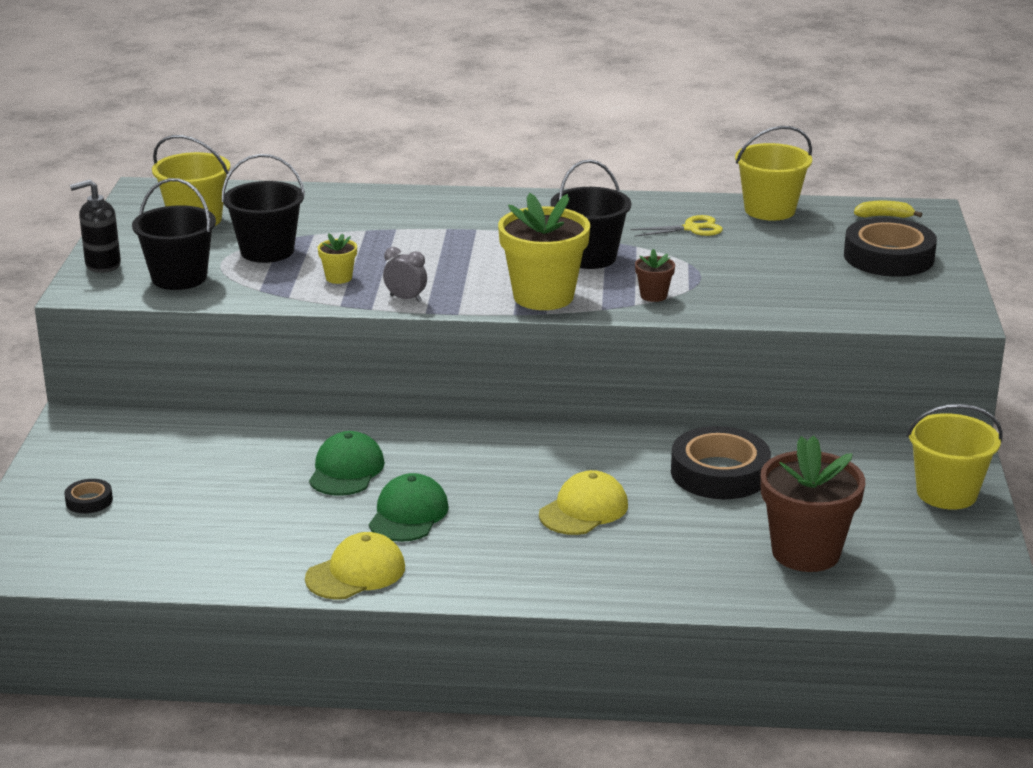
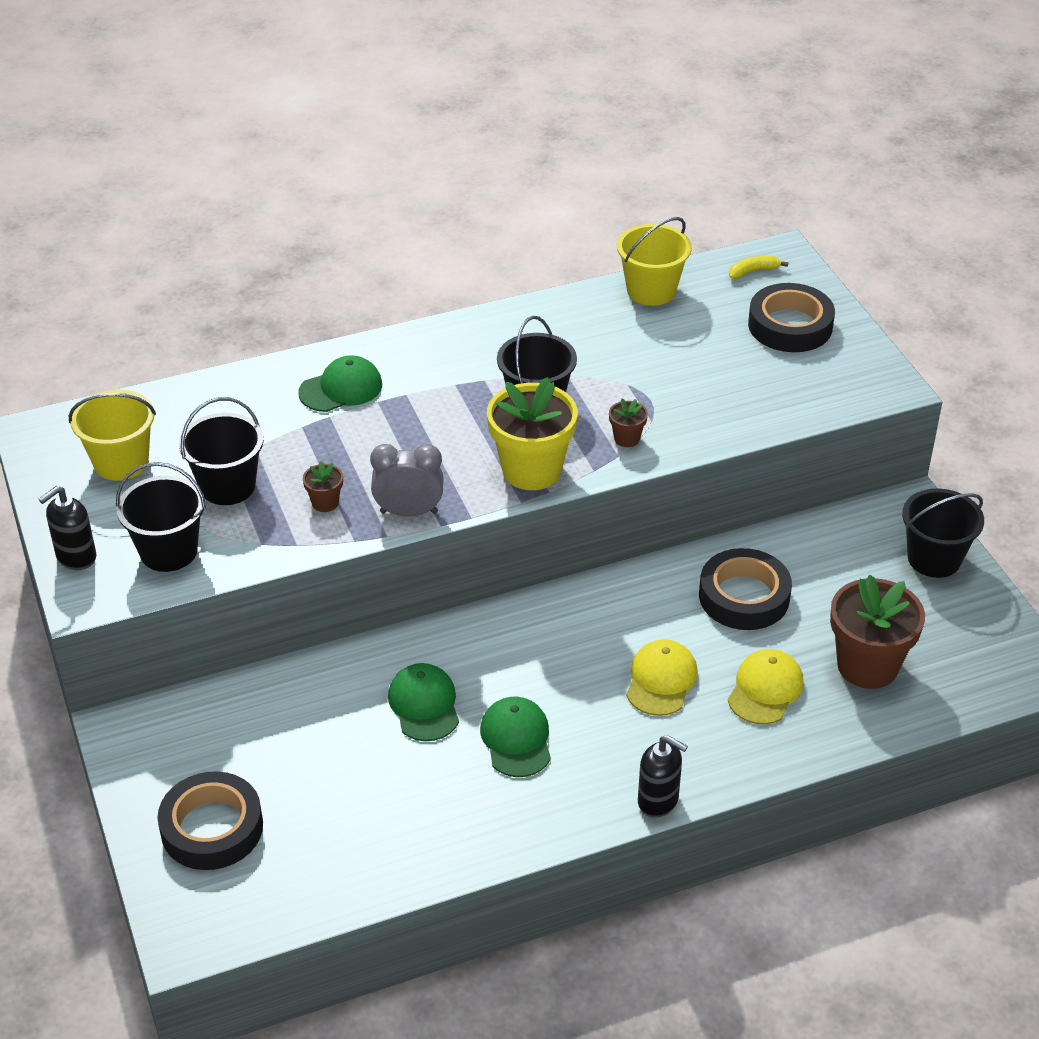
camera: 25 degrees left, 15 degrees up
(89, 501) = (212, 828): black tape -> black tape, size x2.18
(339, 278) = (325, 503): yellow flower pot -> brown flower pot
(356, 573) = (519, 826): yellow cap -> yellow cap (765, 689)
(405, 298) = (409, 512): grey clock -> grey clock, size x1.61
(423, 215) = (341, 389): none -> green cap
(504, 592) = (658, 801): none -> black soap dispenser
(691, 228) = (600, 336): yellow scissors -> none
(946, 493) = (934, 558): yellow bucket -> black bucket

